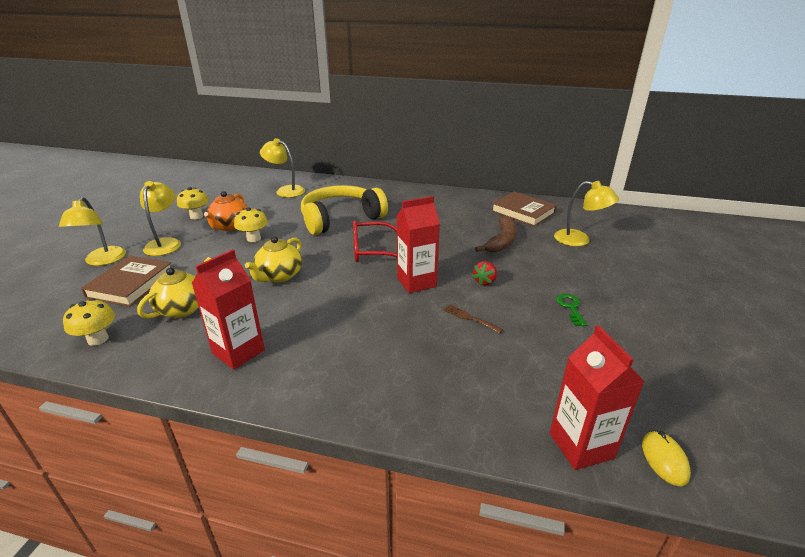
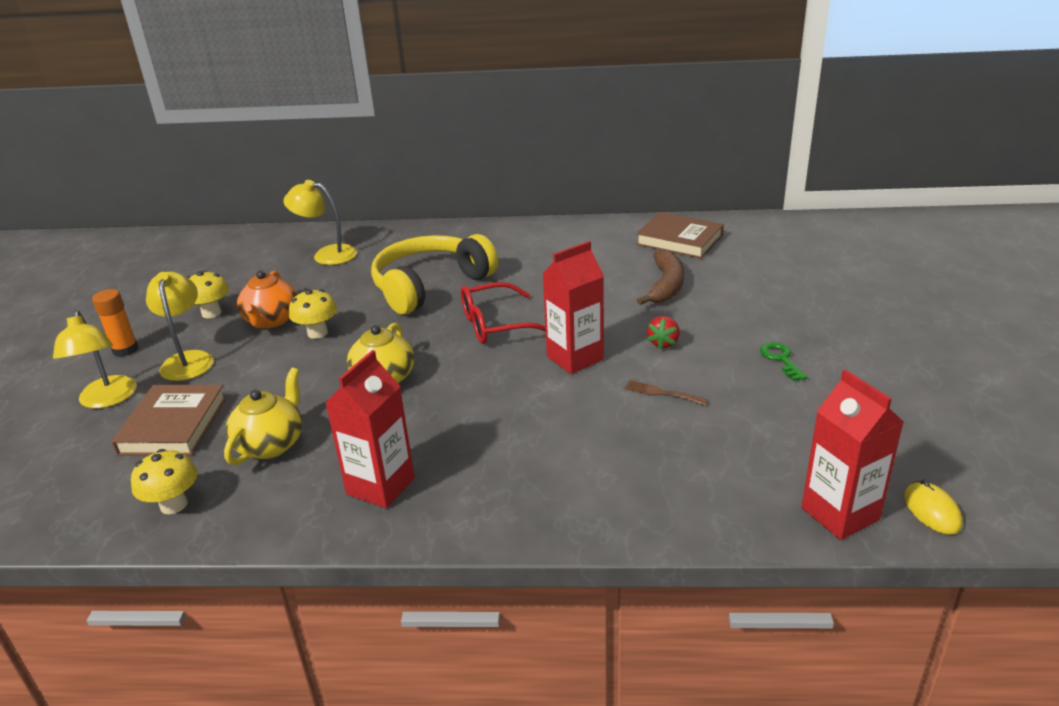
camera: 10 degrees left, 0 degrees up
(133, 231) = (125, 350): none -> orange glue stick
(579, 240) = (765, 269): yellow lamp -> none

